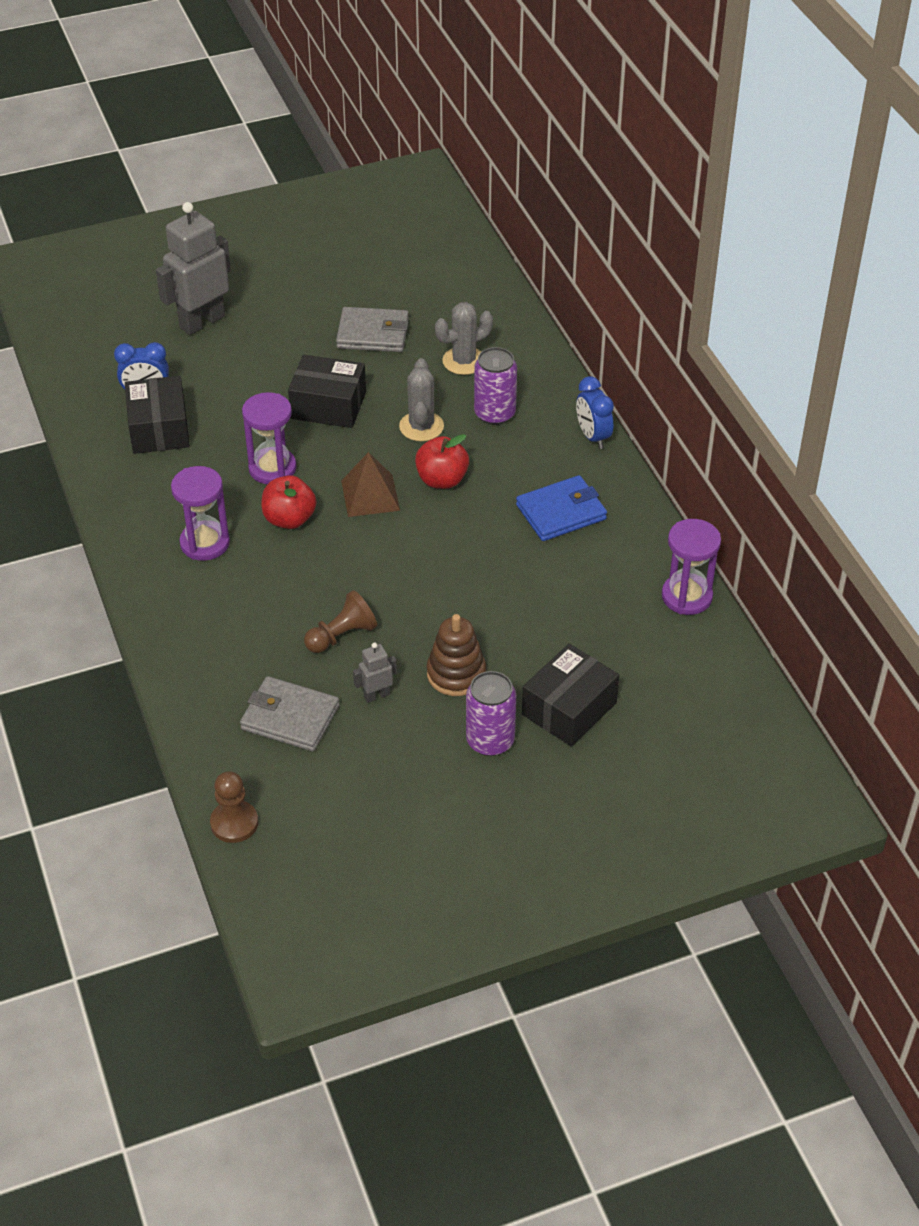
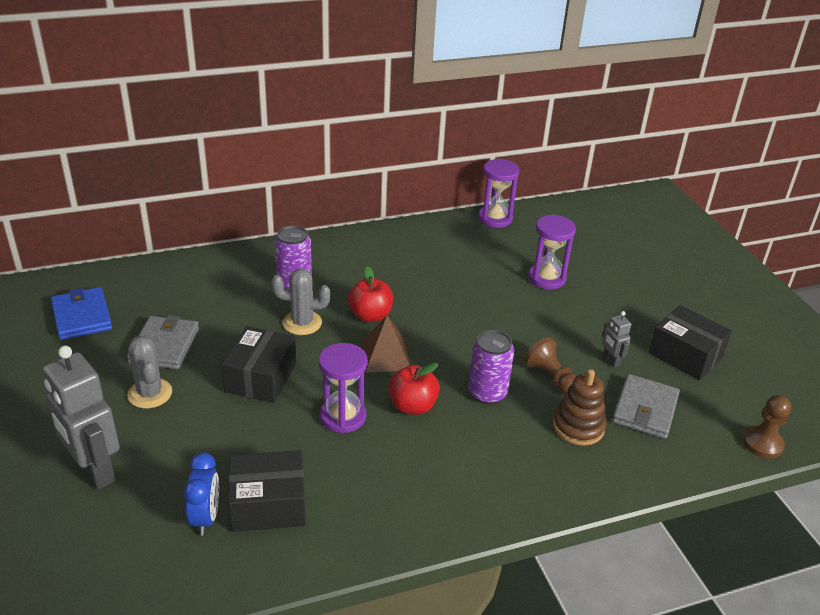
camera: 90 degrees left, 10 degrees down
(205, 543) = (443, 465): purple hourglass -> purple hourglass (546, 278)
(456, 674) = (581, 320): brown stacking toy -> brown stacking toy (578, 427)
(464, 361) = (222, 295): grey cactus -> grey cactus (150, 393)
(490, 741) = (641, 308): purple can -> purple can (487, 393)
(561, 512) = (412, 261): blue wallet -> blue wallet (82, 317)
(569, 708) = (604, 273): black box -> black box (685, 355)
(593, 436) = (331, 240): blue clock -> none

